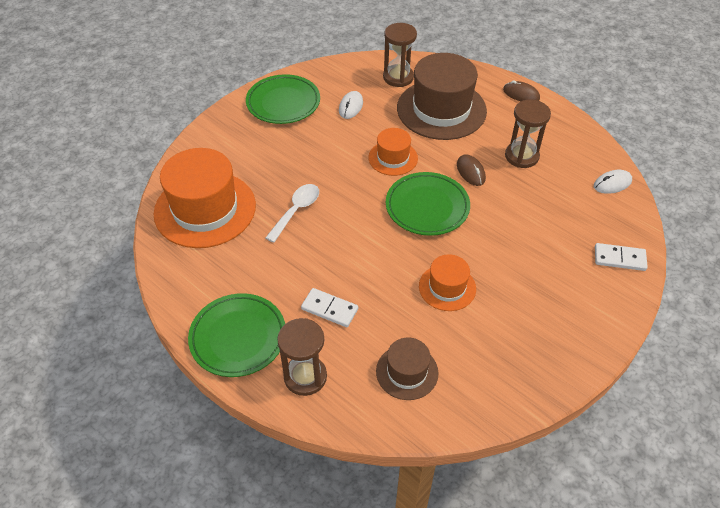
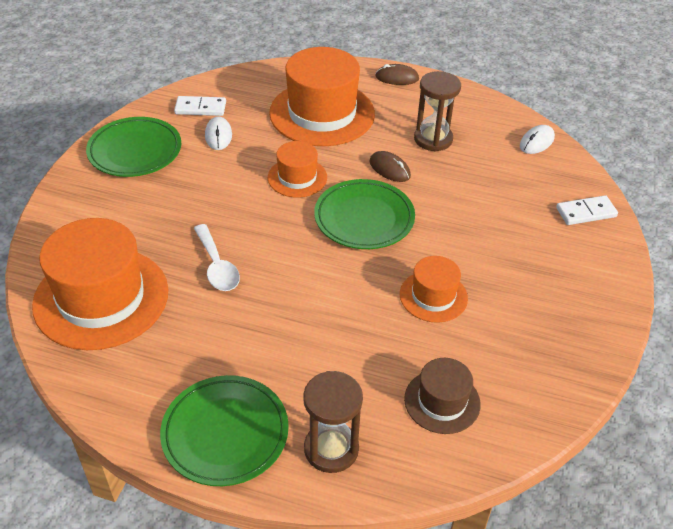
camera: 25 degrees left, 5 degrees down
(296, 211) = (217, 266): white spoon -> white spoon turned 150 degrees clockwise
(329, 309) = (317, 363): white domino -> white domino (200, 108)
(398, 77) = (255, 92): brown hourglass -> none
(441, 109) = (322, 113): brown hat -> orange hat

